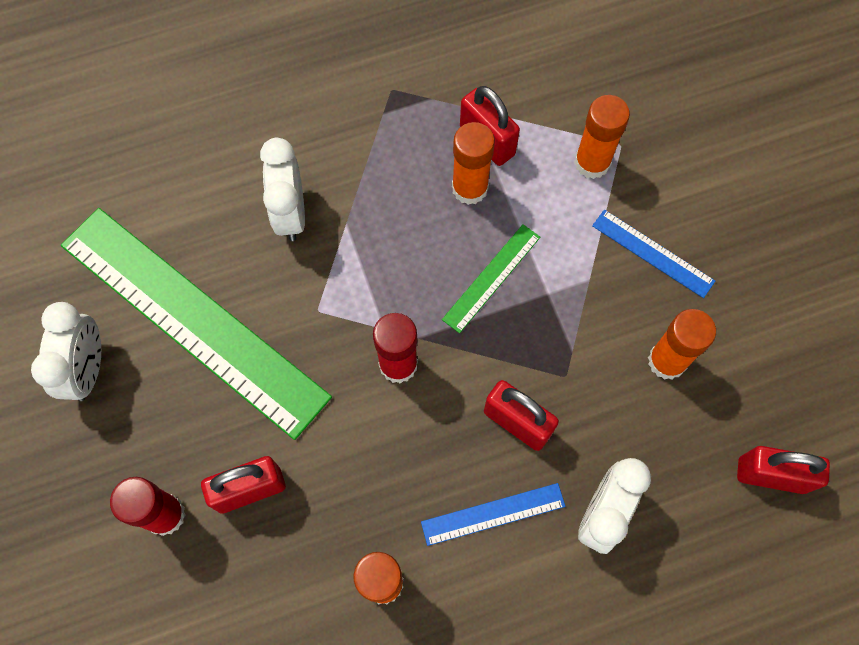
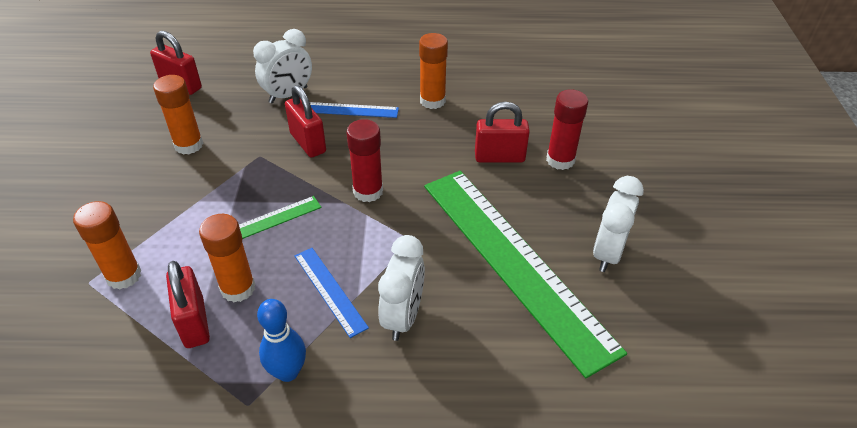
camera: 160 degrees left, 25 degrees down
(373, 126) = (288, 372): none -> blue bowling pin
(652, 253) = (139, 202): blue ruler -> blue ruler (330, 290)

